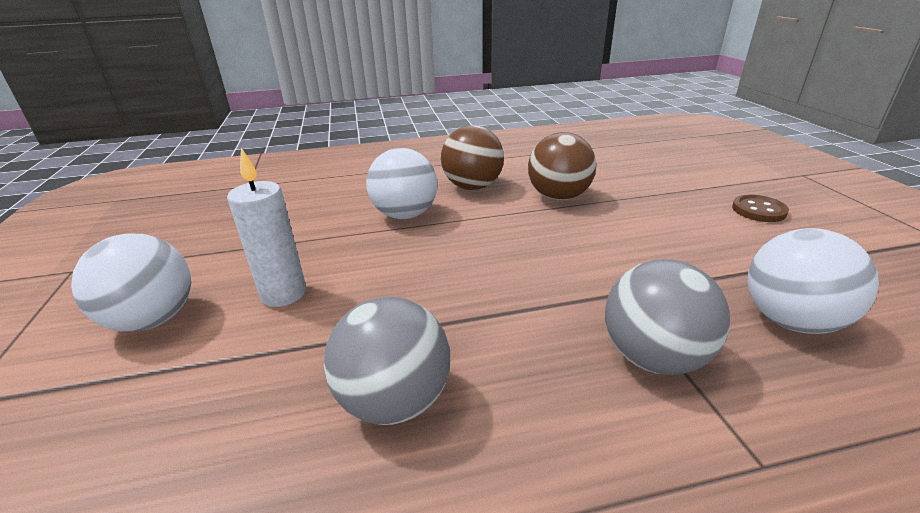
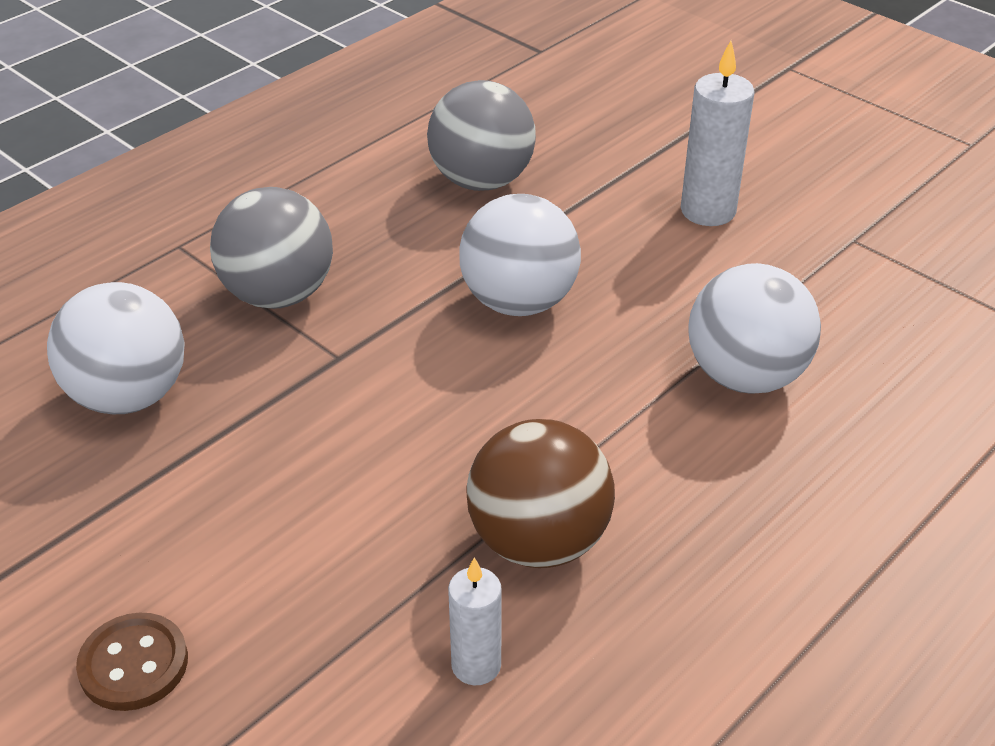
camera: 145 degrees right, 10 degrees up
(153, 319) = (781, 147): white ball -> white ball (519, 301)
(472, 187) = (726, 502): brown ball -> none
(608, 179) = (476, 665): none -> white candle

